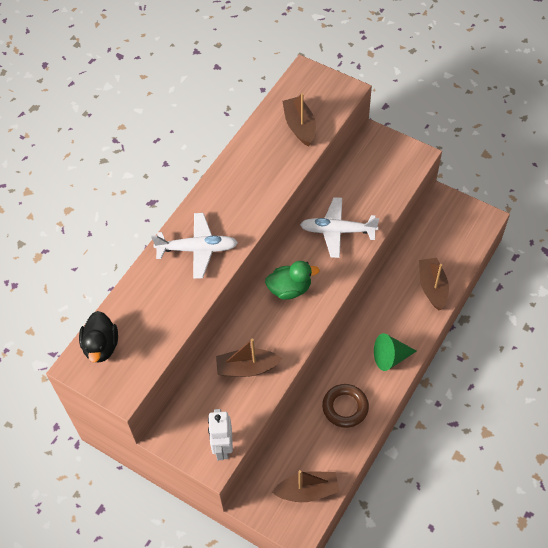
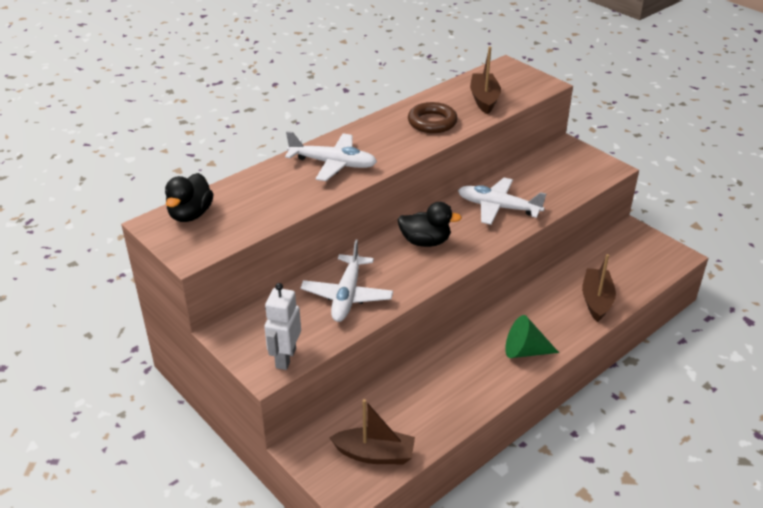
camera: 15 degrees right, 20 degrees down
(247, 368) = (347, 296): brown boat -> white plane
(290, 289) = (425, 242): green duck -> black duck
(345, 407) = (453, 385): brown ring -> brown ring (432, 122)

